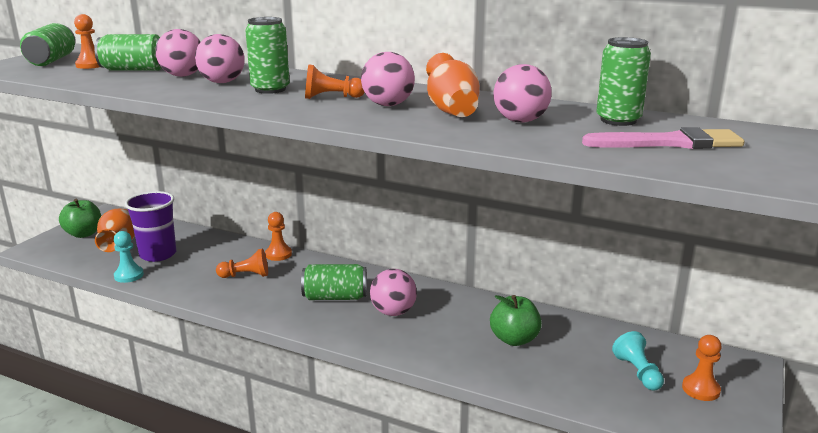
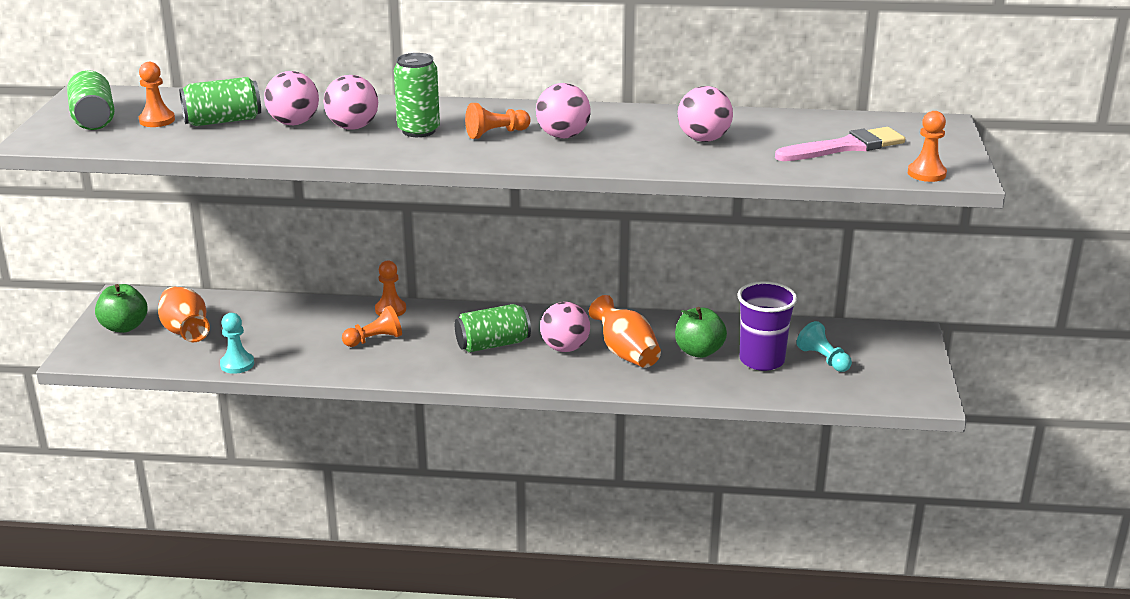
camera: 20 degrees left, 5 degrees up
(158, 254) = (247, 335): purple cup -> purple cup (762, 360)
(451, 110) = (630, 134): orange vase -> orange vase (626, 353)
(618, 120) = (787, 126): green can -> none
(700, 389) = (881, 363): orange pawn -> orange pawn (926, 173)

